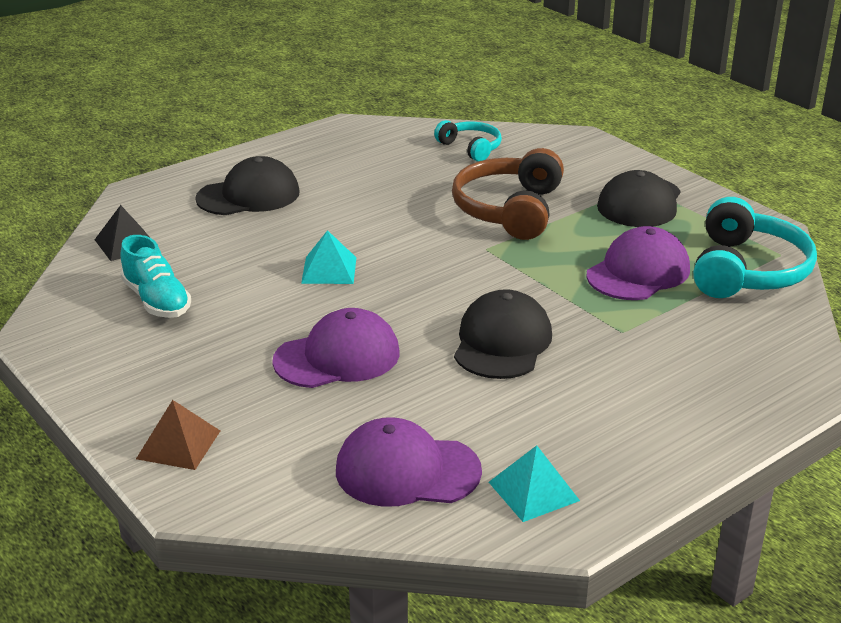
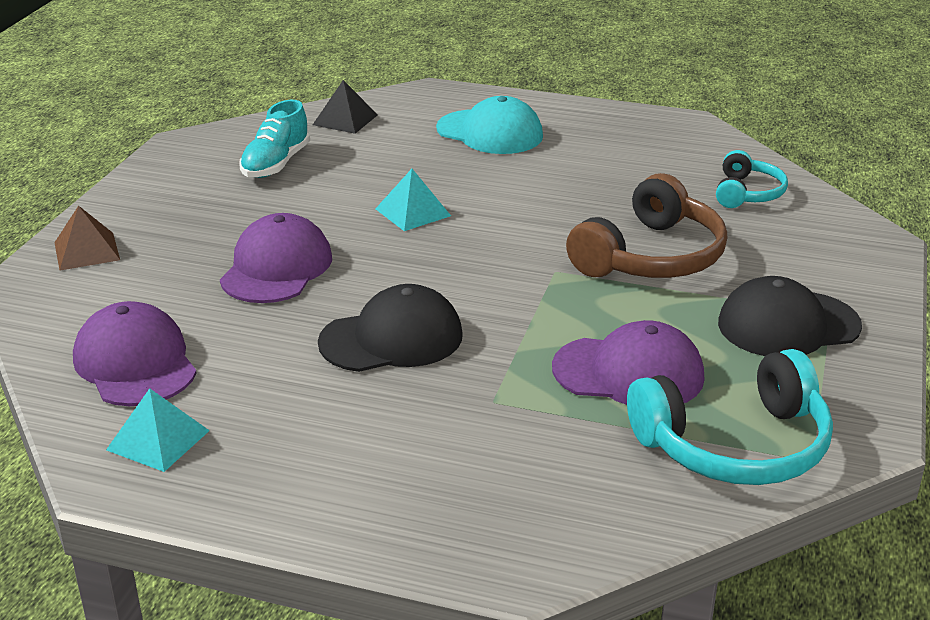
camera: 55 degrees right, 0 degrees up
(248, 195) = (490, 132): black cap -> turquoise cap
(337, 357) = (276, 268): purple cap -> purple cap turned 105 degrees counterclockwise
(509, 210) = (651, 256): brown headphones -> brown headphones turned 150 degrees clockwise

